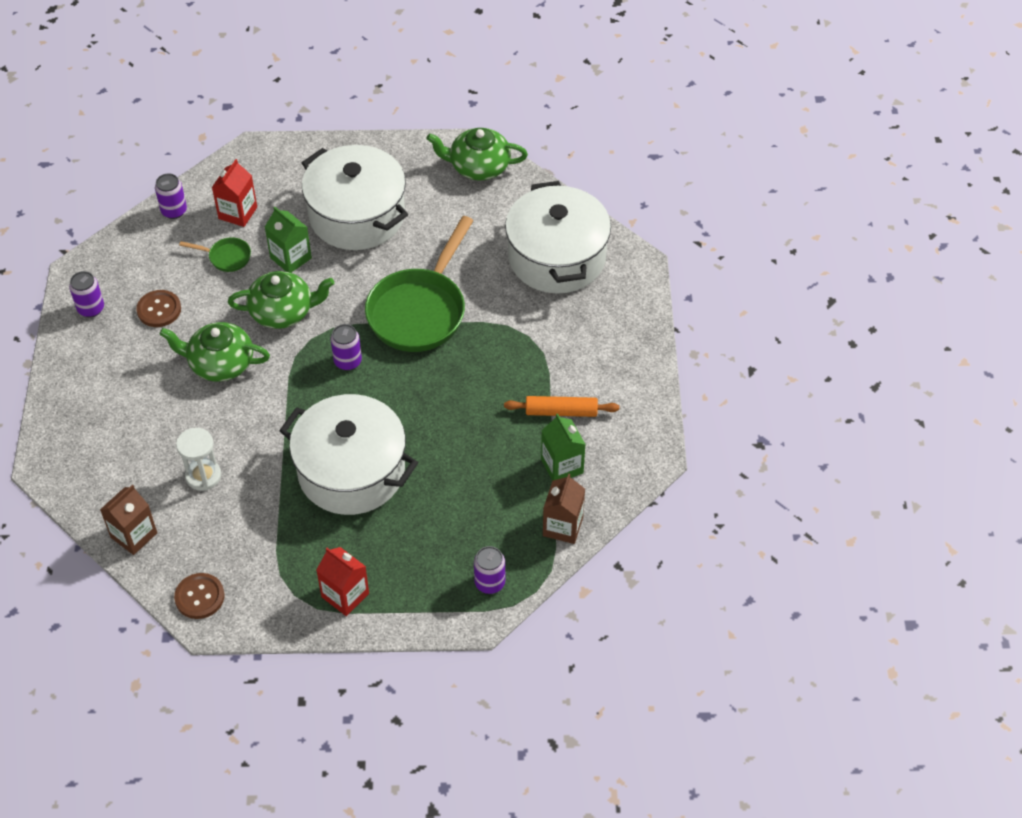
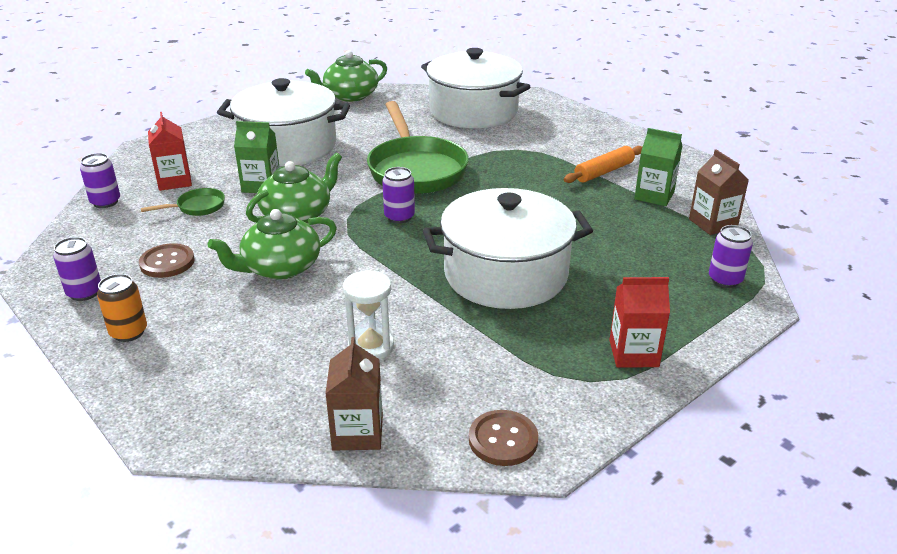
camera: 40 degrees left, 20 degrees down
(87, 365) = (128, 332): none -> orange can

